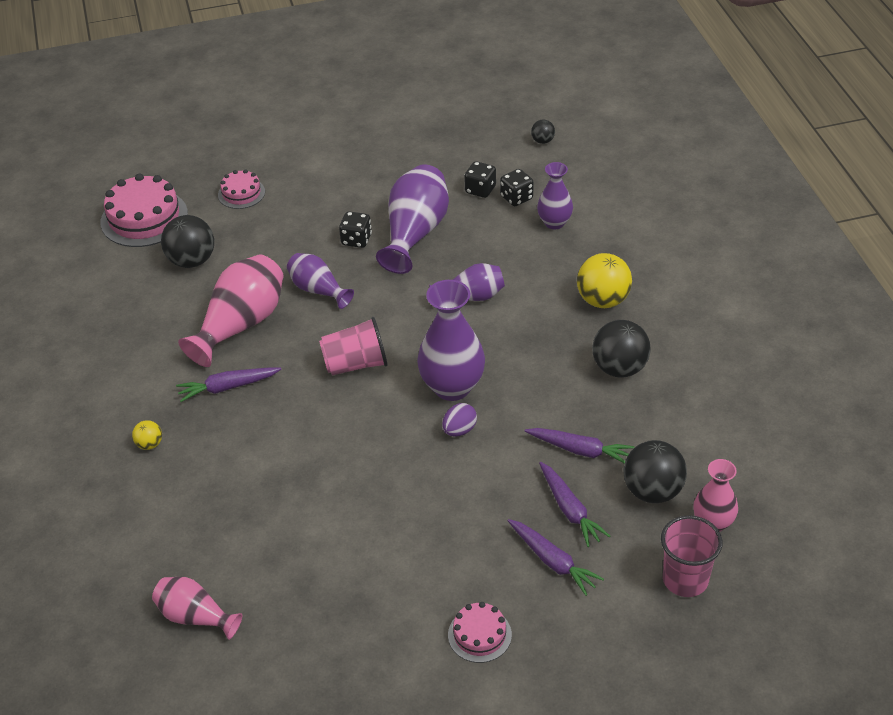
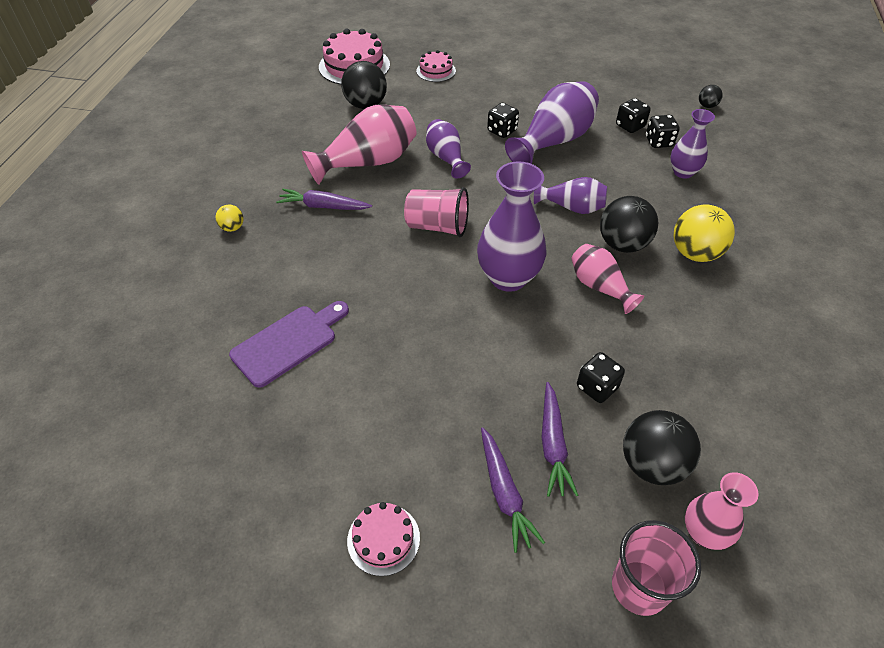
camera: 25 degrees right, 5 degrees up
(195, 617) = (153, 390): pink vase -> pink vase (599, 287)
(290, 525) = (288, 343): none -> purple cutting board
(459, 430) = (491, 319): purple egg -> none
(580, 450) = (597, 387): purple carrot -> black dice
(619, 368) = (679, 322): black ball -> black ball (622, 244)

